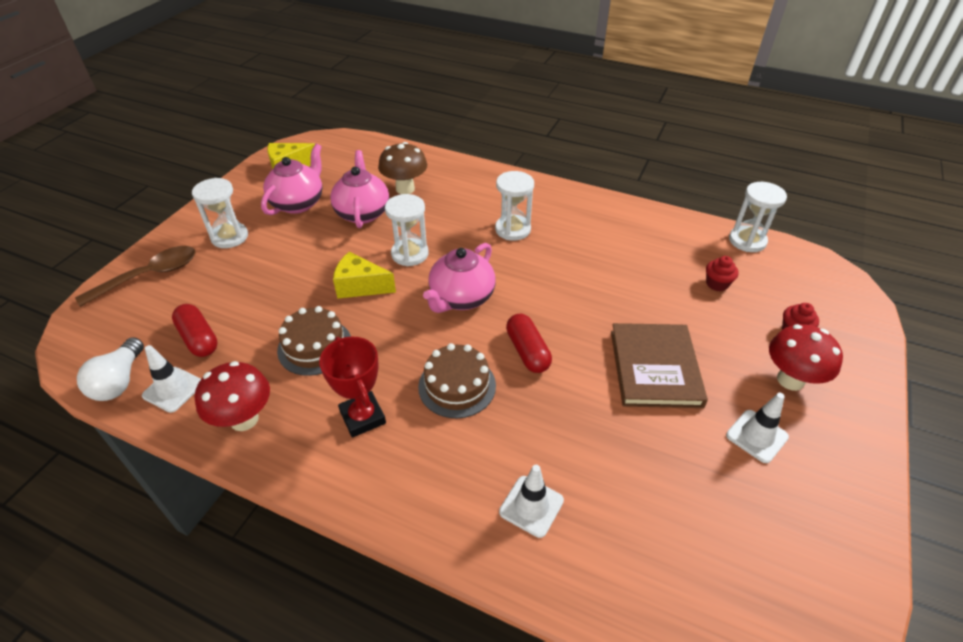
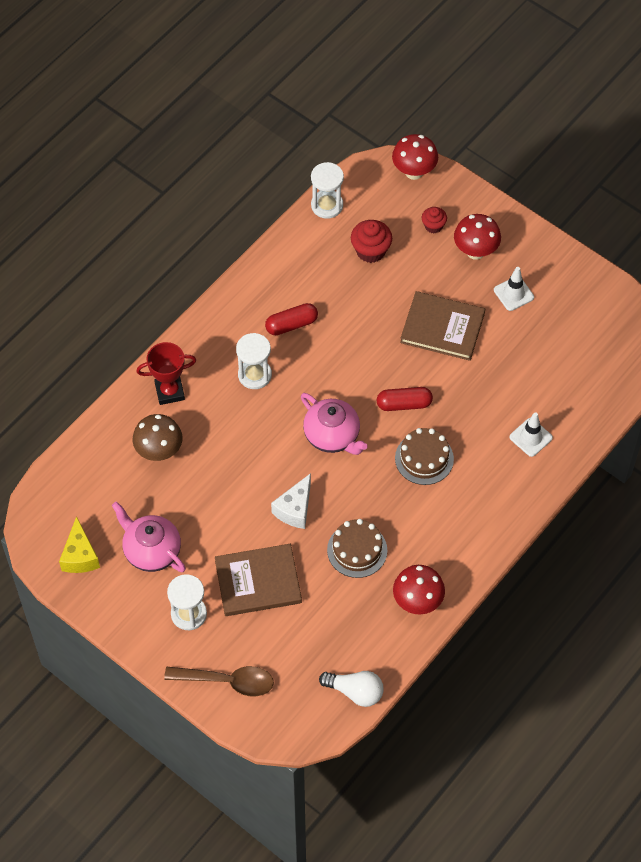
camera: 75 degrees left, 15 degrees up
(149, 276) = (227, 681): brown spoon -> brown spoon turned 120 degrees clockwise
(173, 389) = (374, 652): white traffic cone -> none
(199, 339) = (323, 636): red capsule -> red capsule (291, 324)
(267, 276) = (258, 582): none -> brown book
(360, 286) = (295, 509): yellow cheese -> white cheese
(362, 213) = (187, 495): pink teapot -> none
(362, 417) = (436, 524): red trophy -> red trophy (169, 391)
(410, 254) = (263, 464): white hourglass -> none
(717, 284) = (370, 251): red cupcake -> red cupcake, size x1.61
(852, 300) = (414, 172): none -> red mushroom

